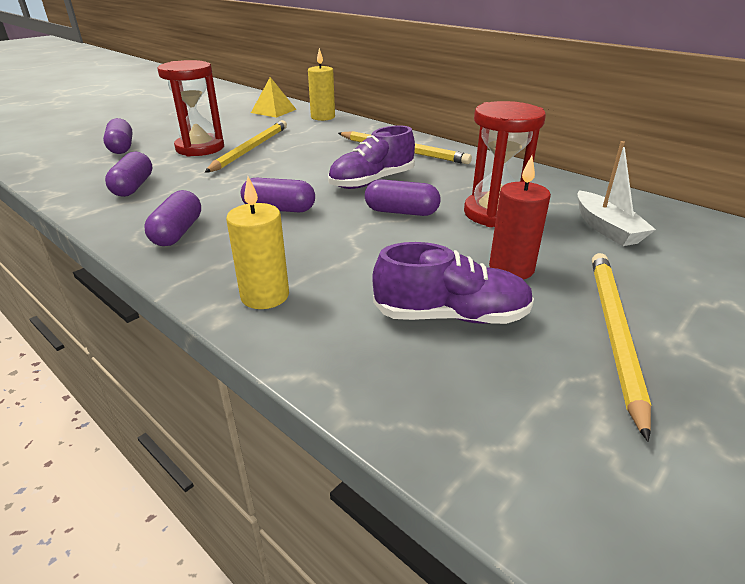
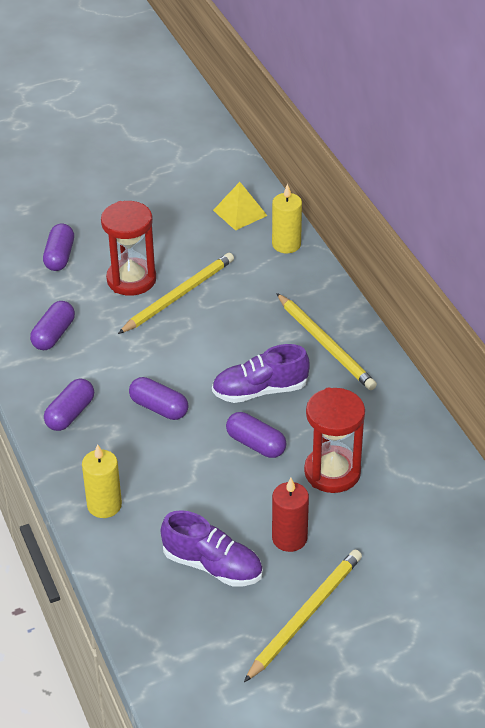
camera: 25 degrees right, 10 degrees up
(606, 228) = (408, 522): white boat -> none

